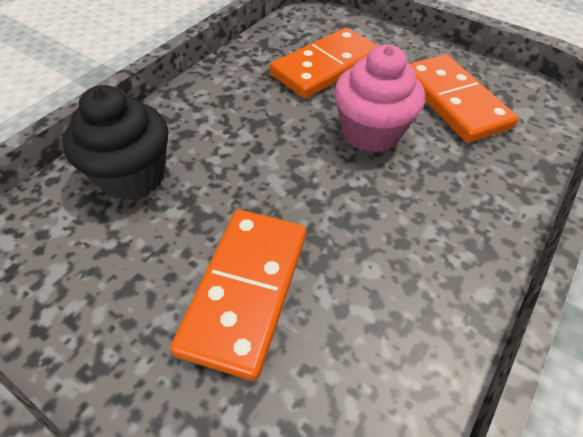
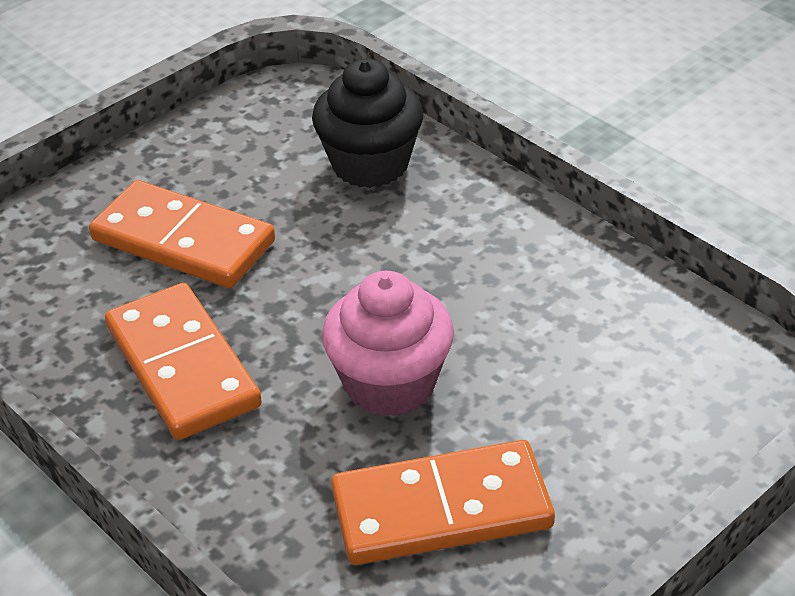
camera: 105 degrees right, 10 degrees down
(326, 67) = (570, 362): orange domino -> orange domino (183, 366)

